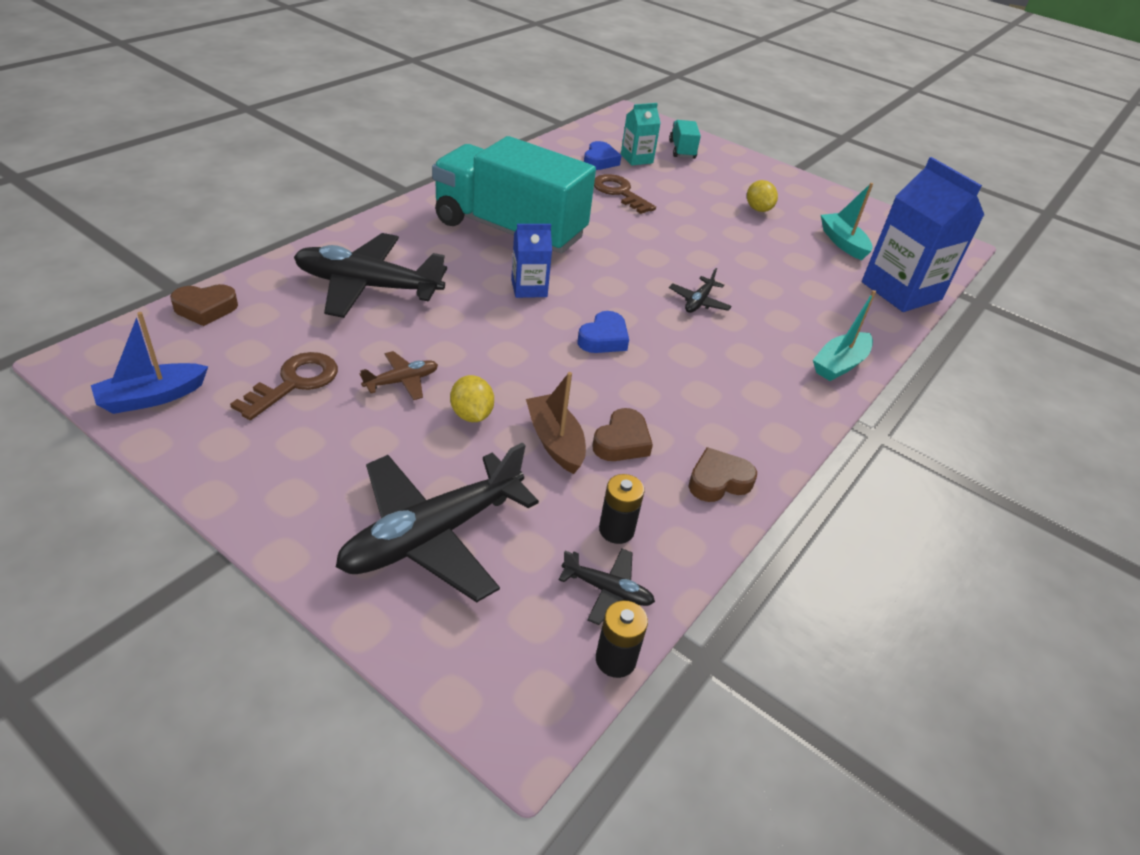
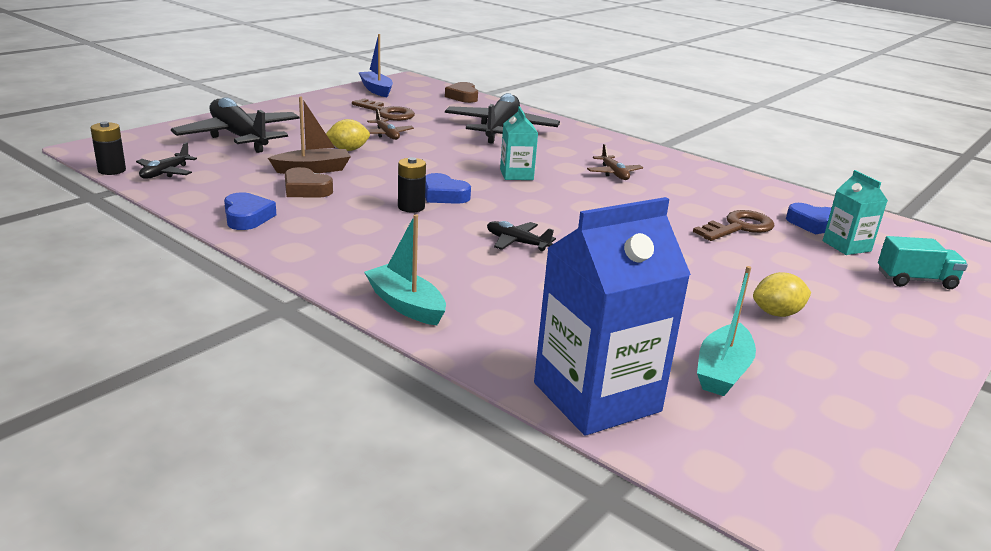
camera: 95 degrees right, 15 degrees down
(509, 230) = (614, 173): turquoise truck -> brown plane
(529, 288) = (516, 174): blue carton -> turquoise carton
(616, 530) = (215, 179): black battery -> black battery (411, 207)
(718, 481) = (247, 217): brown heart -> blue heart
(843, 243) = (722, 371): turquoise boat -> turquoise boat turned 135 degrees clockwise

